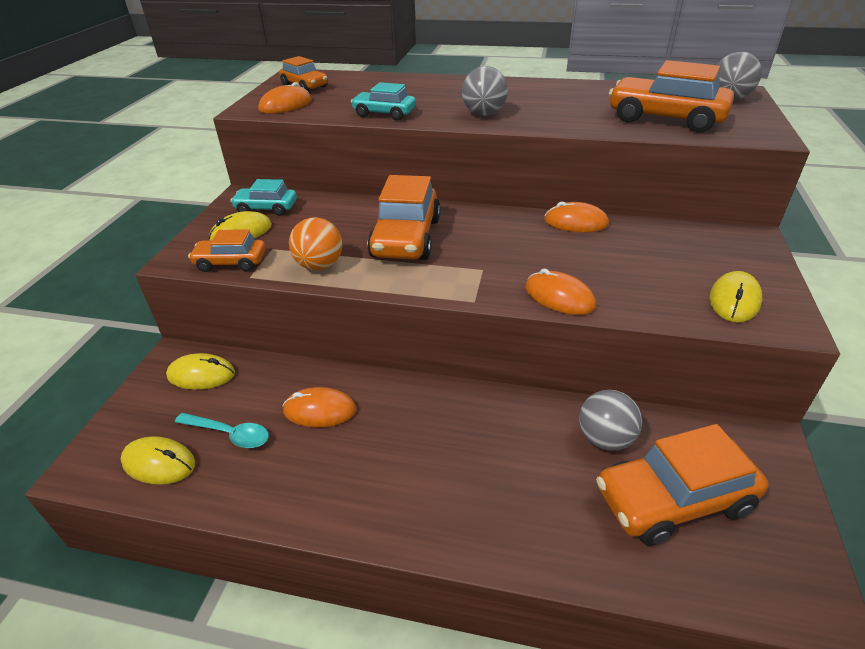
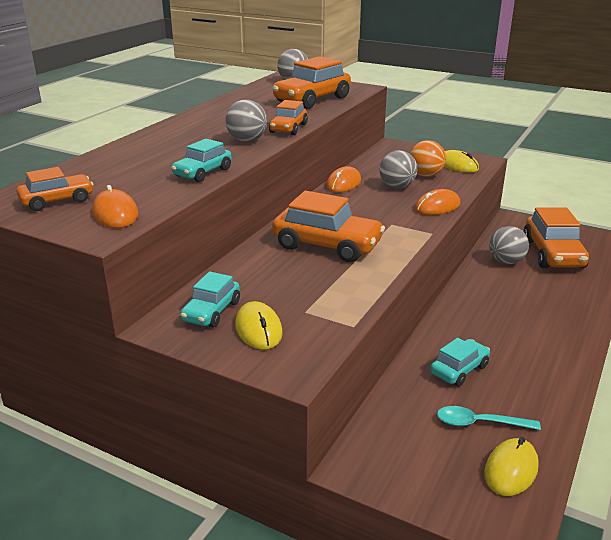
camera: 75 degrees left, 10 degrees down
(201, 375) = (390, 443): yellow mouse -> none
(229, 434) = (479, 423): turquoise spoon -> turquoise spoon turned 120 degrees counterclockwise
(231, 262) = (320, 336): orange car -> orange car (288, 128)
(319, 266) = (352, 288): orange ball -> orange ball (425, 175)
(320, 410) = (459, 369): orange mouse -> turquoise car
(599, 259) = (397, 186): none -> grey ball

